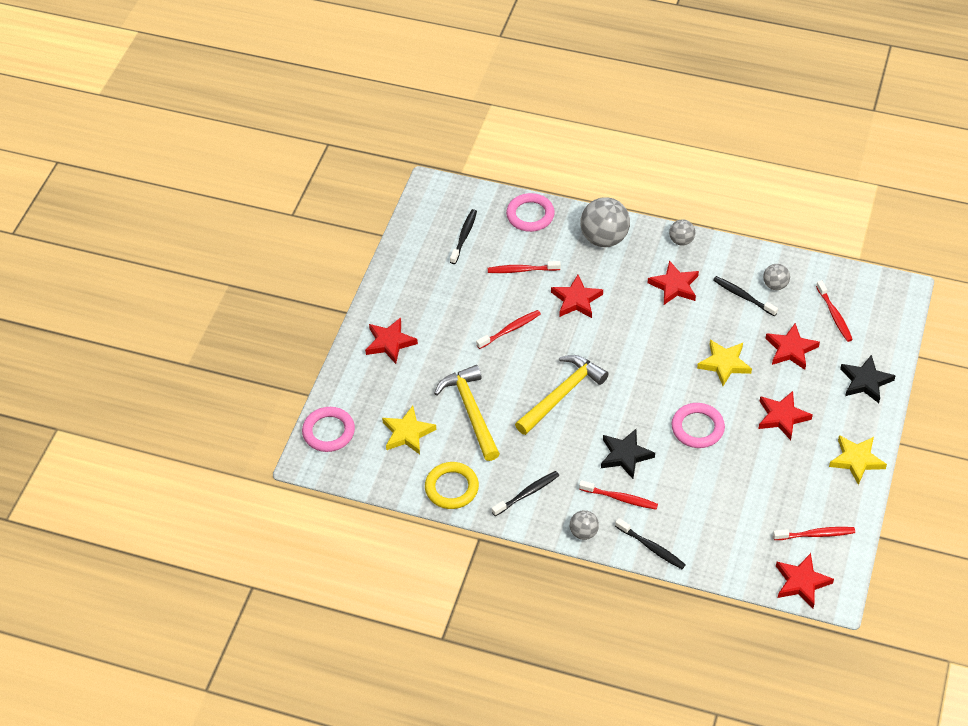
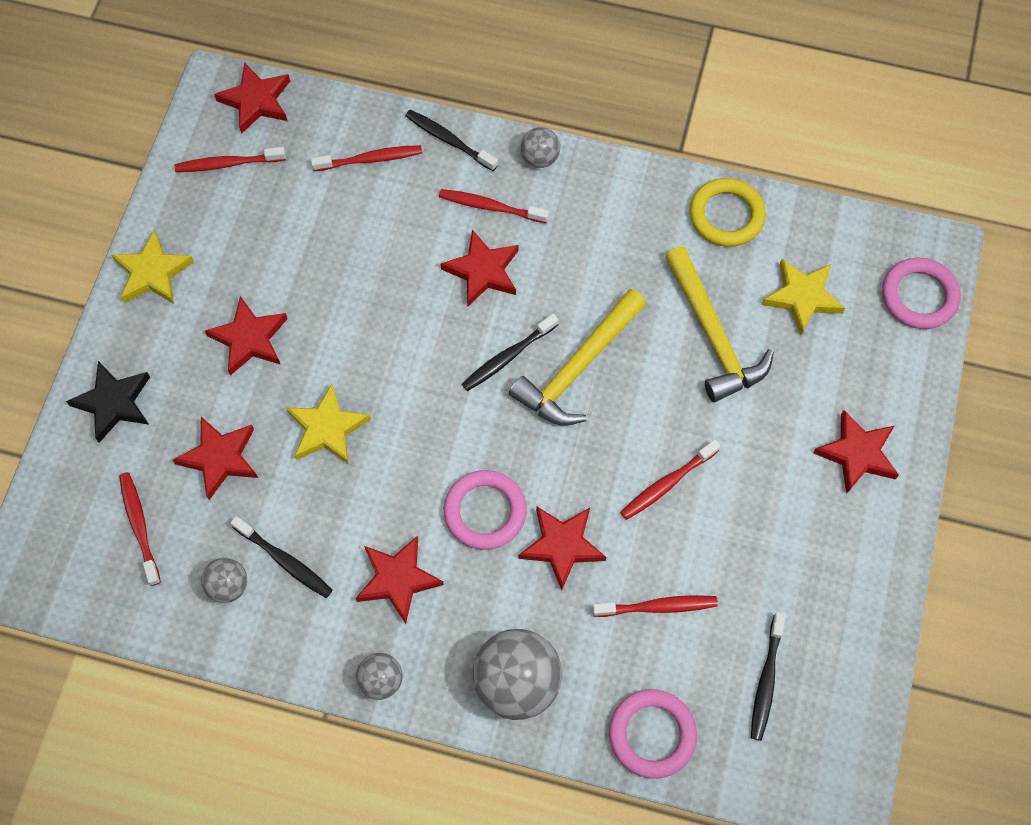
camera: 175 degrees right, 15 degrees up
(527, 493) = (620, 210): black toothbrush -> black toothbrush (508, 357)
(625, 455) = (483, 271): black star -> red star
(697, 428) = (376, 317): pink ring -> pink ring (485, 512)
(709, 535) = (370, 159): none -> red toothbrush

